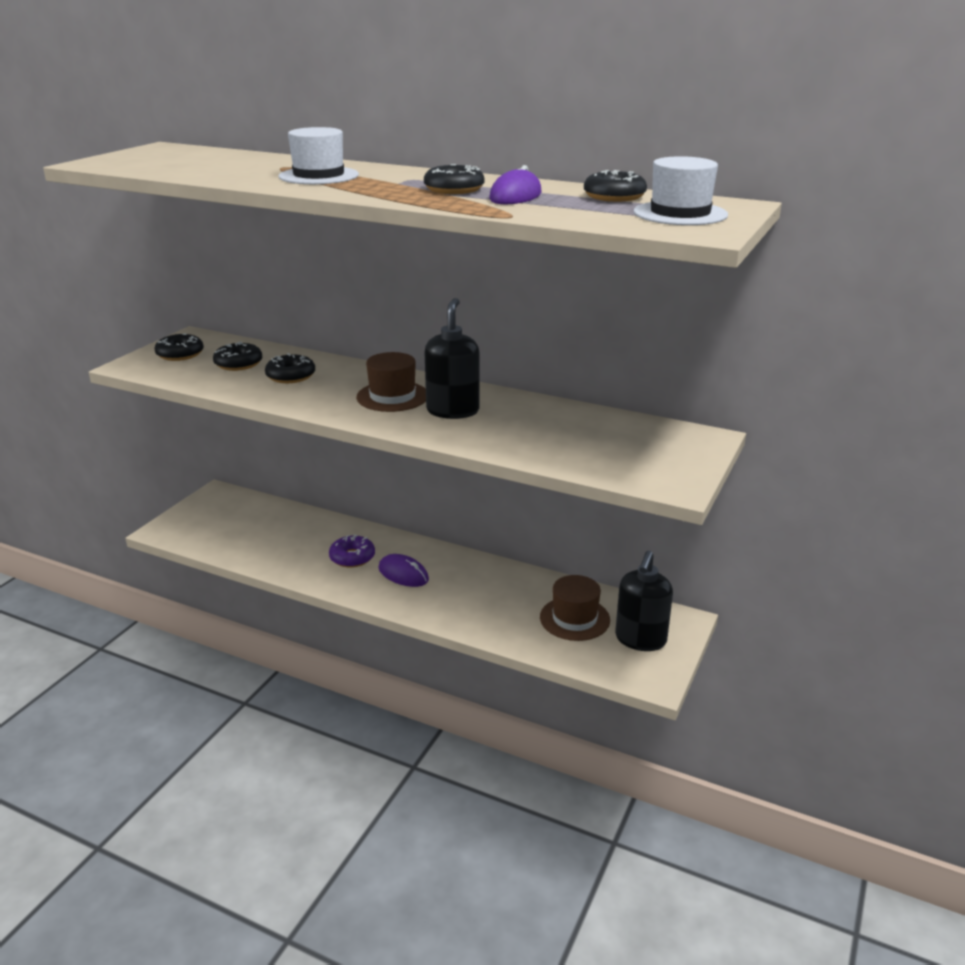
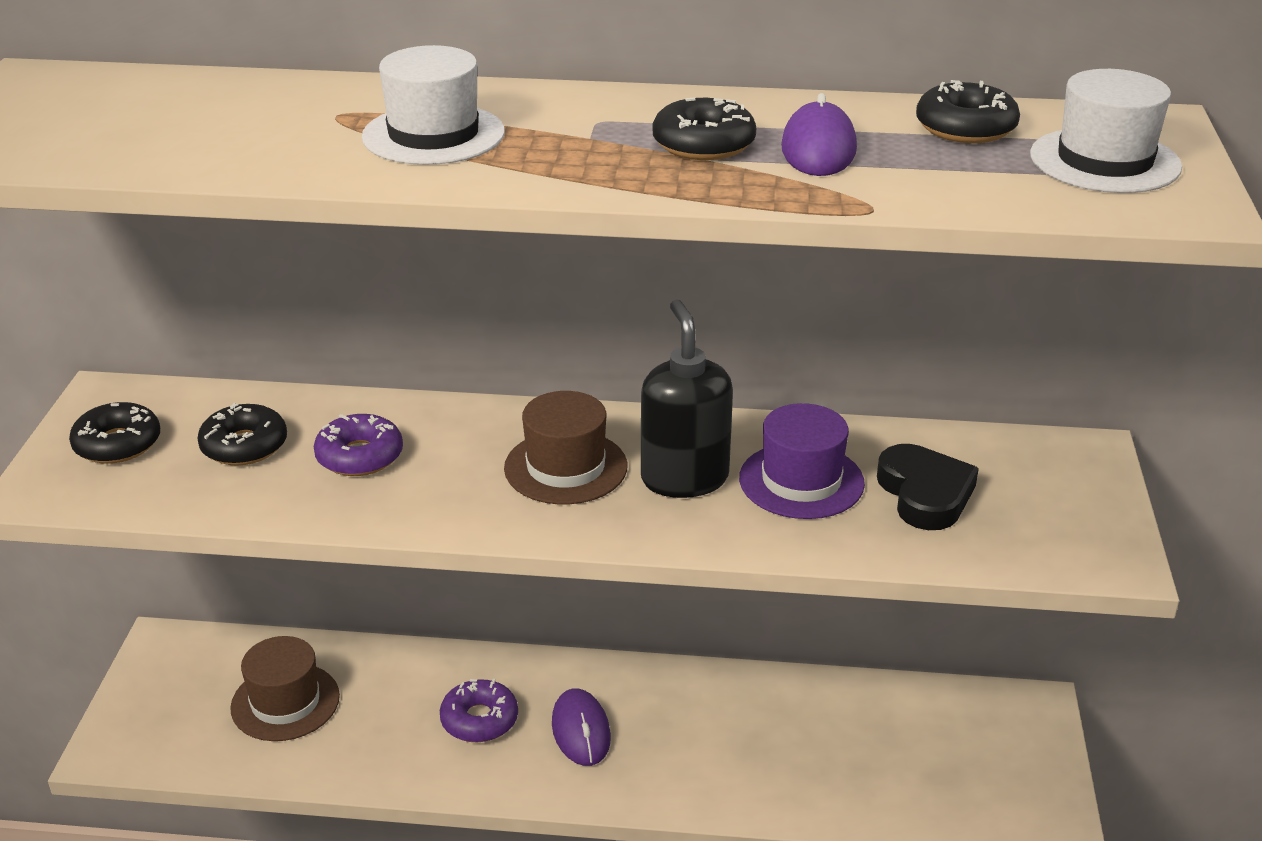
camera: 20 degrees left, 5 degrees up
(291, 376) = (359, 456): black donut -> purple donut
(403, 574) = (581, 731): purple mouse -> purple mouse turned 60 degrees clockwise
(518, 422) = (801, 481): none -> purple hat
(574, 618) = (885, 745): brown hat -> brown hat (285, 702)
(586, 439) = (925, 494): none -> black heart
(640, 639) = (996, 757): black soap dispenser -> none

